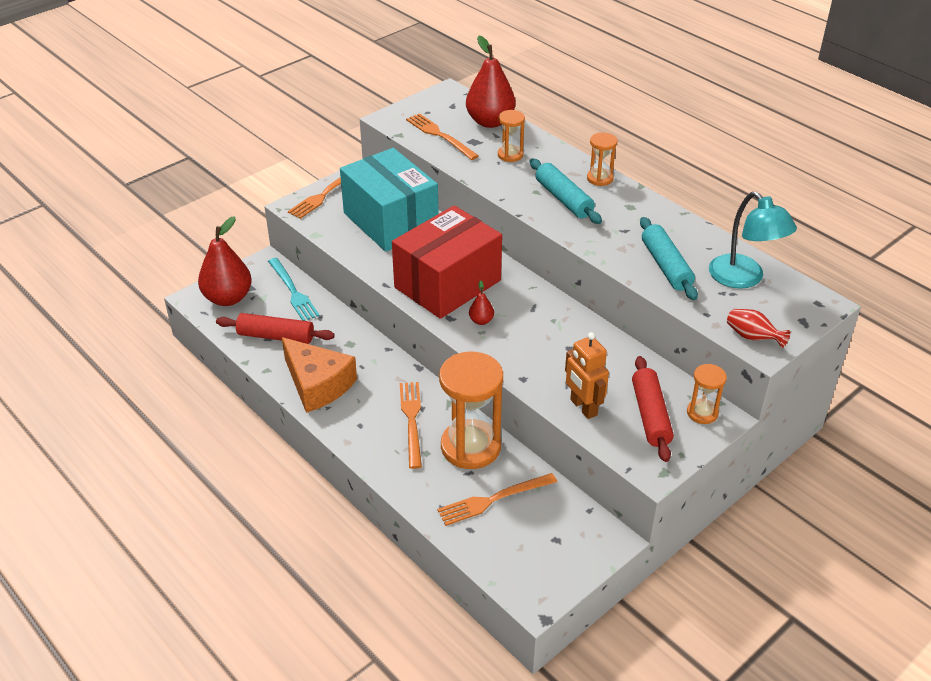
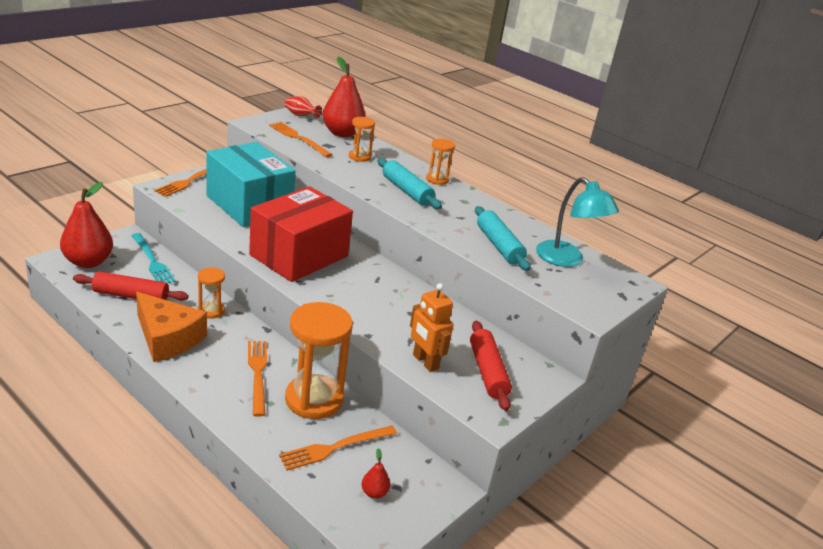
camera: 10 degrees left, 10 degrees down
(481, 321) = (329, 286): red pear -> red pear (374, 493)
(702, 413) = (534, 372): orange hourglass -> orange hourglass (211, 311)
(752, 337) = (580, 304): red vase -> red vase (301, 116)

